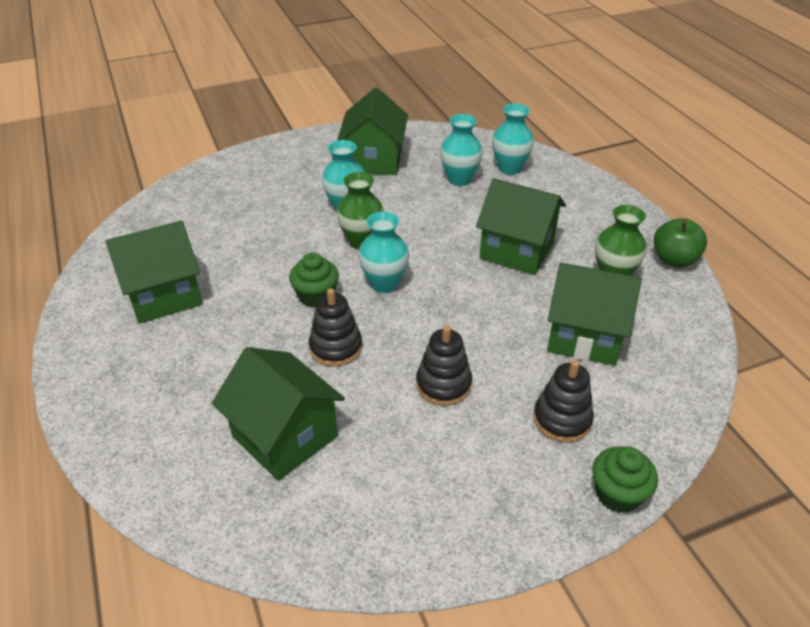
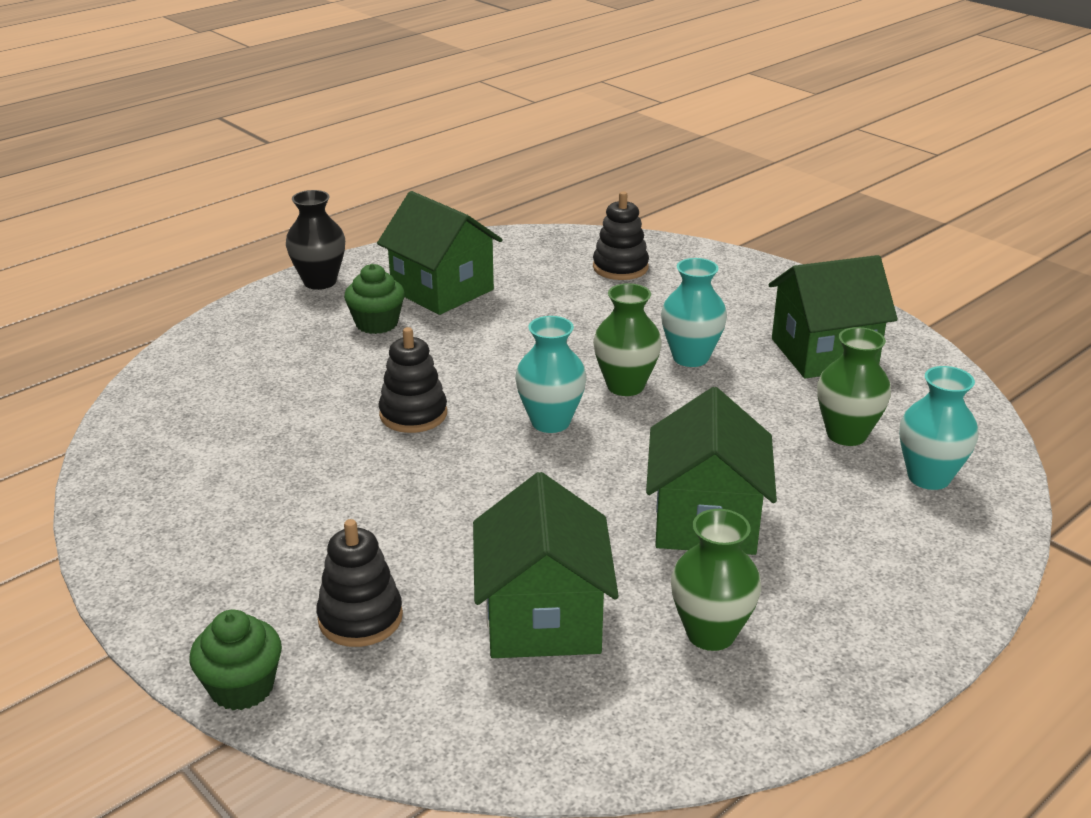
camera: 70 degrees right, 10 degrees down
(83, 365) = (320, 282): none -> black vase
(285, 436) = (264, 415): green house -> none
(316, 296) = (496, 380): green cupcake -> green cupcake (377, 323)
(443, 384) = (385, 506): black stacking toy -> black stacking toy (620, 267)
(459, 179) = (846, 434): turquoise vase -> green vase
(674, 260) = (813, 707): green apple -> none

